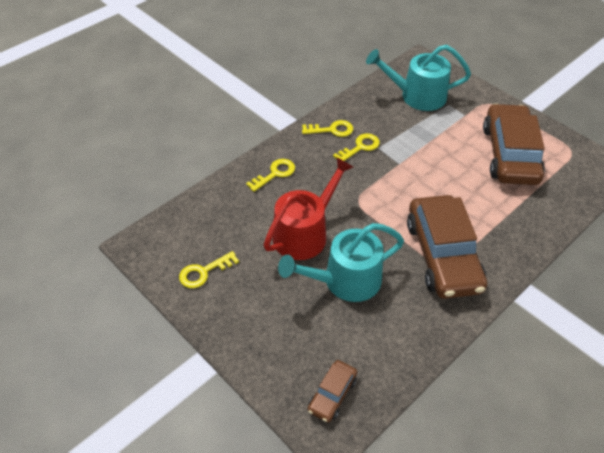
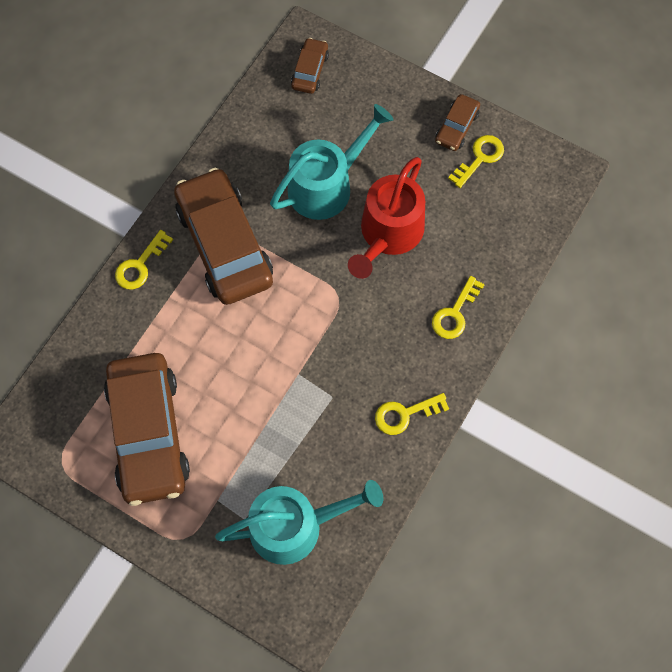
camera: 165 degrees right, 20 degrees up
(211, 303) = (456, 127): none -> brown car
(360, 147) = (357, 390): yellow key -> yellow key (140, 265)

